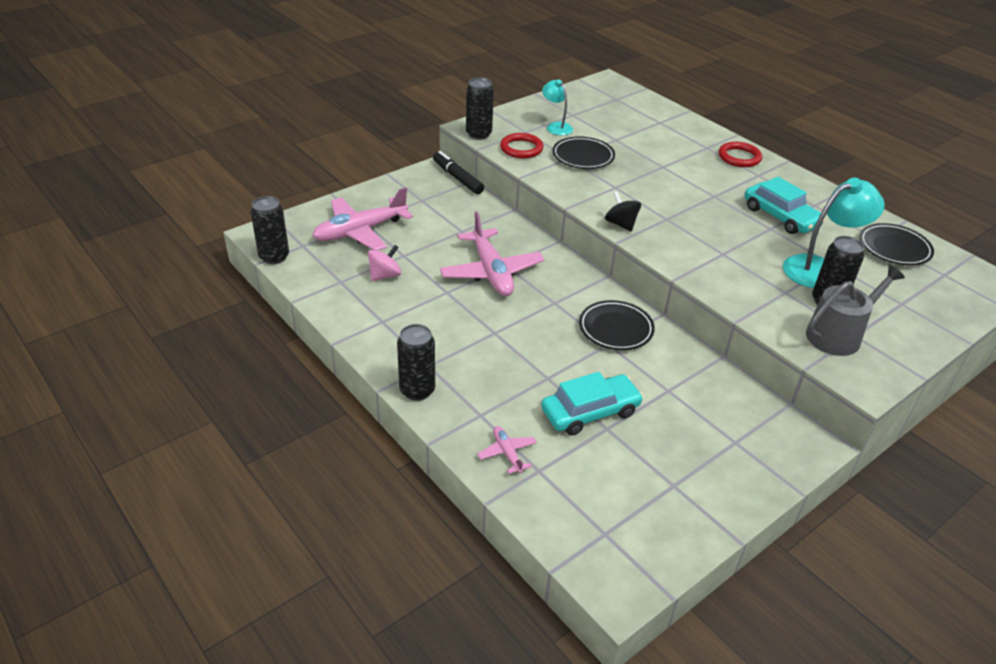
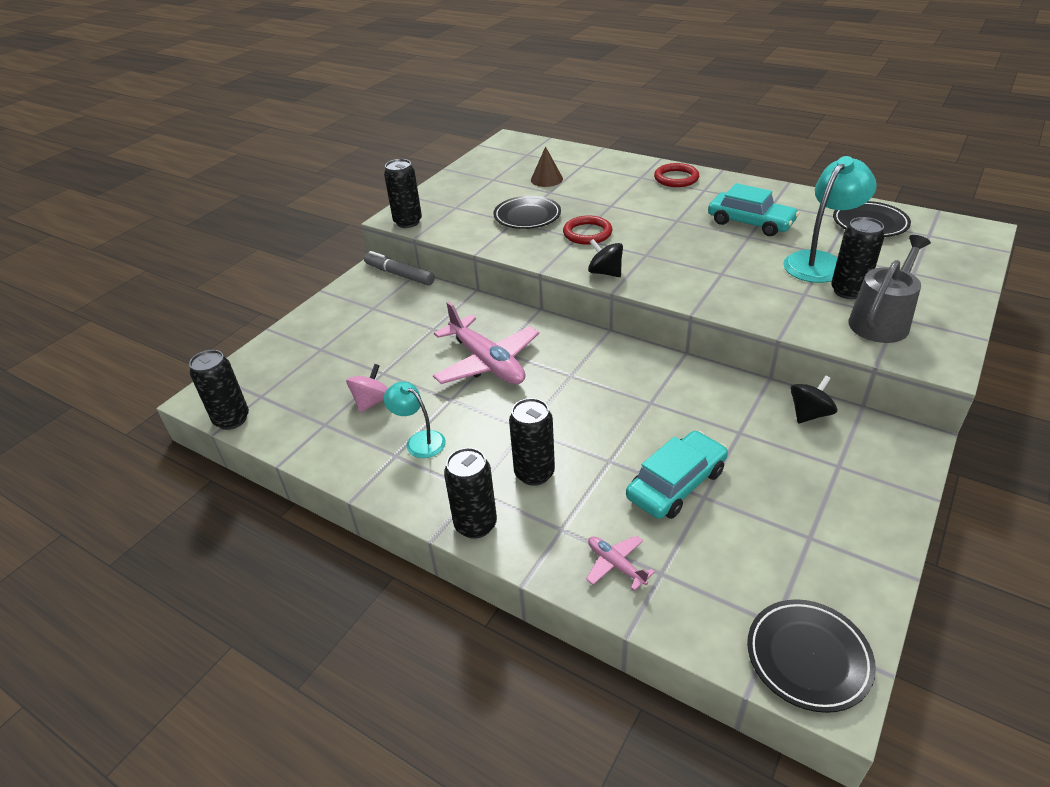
camera: 15 degrees left, 0 degrees up
(360, 231) = (320, 361): pink plane -> none
(457, 178) = (399, 274): black marker -> grey marker
(482, 368) = (534, 473): none -> black can
(521, 148) = (460, 225): red ring -> red ring (587, 233)
(556, 126) = (483, 194): turquoise lamp -> turquoise lamp (419, 440)
(615, 329) = (649, 383): black plate -> black plate (808, 657)
(620, 127) = (546, 179): none -> brown cone
(738, 395) = (809, 414): none -> black spinning top

